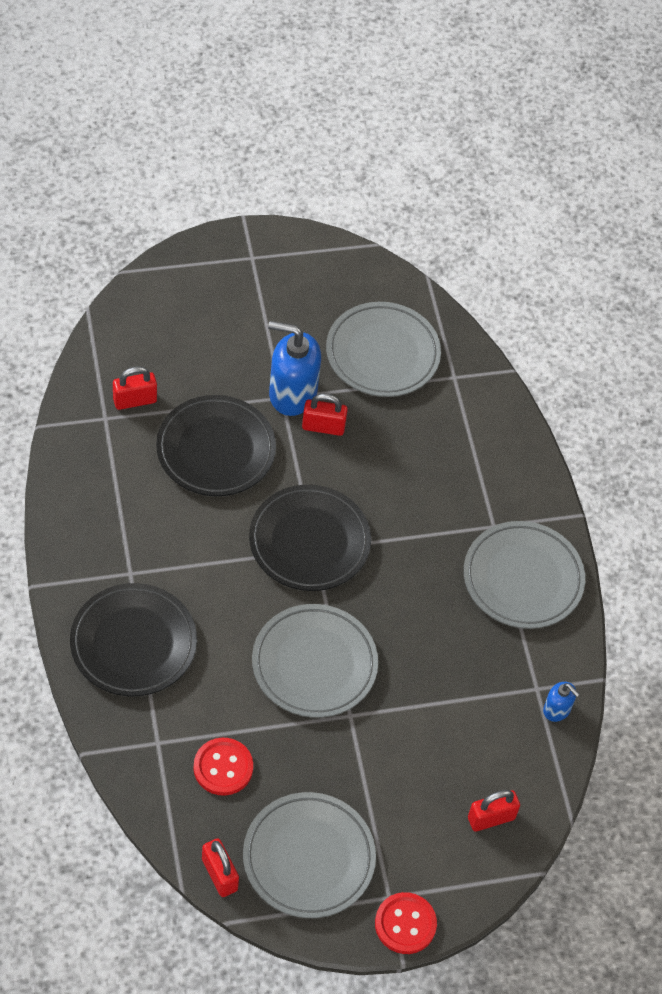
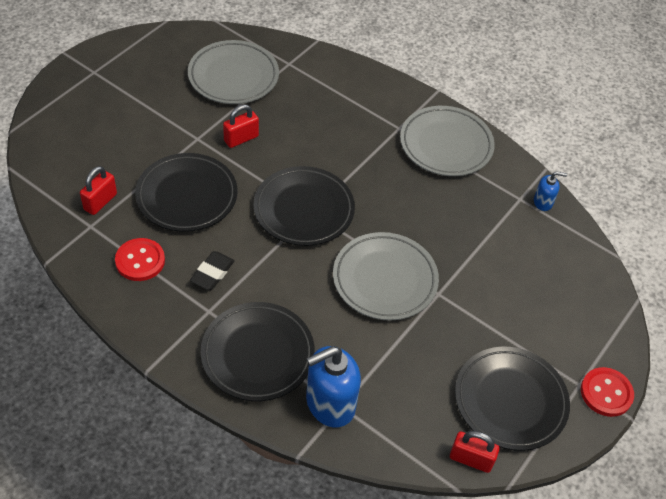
camera: 40 degrees left, 5 degrees down
(167, 541) = (212, 273): none -> black eraser
(223, 767) = (399, 388): red button -> red button (140, 261)
(292, 393) = (201, 132): blue soap dispenser -> blue soap dispenser (330, 403)
(308, 858) = (510, 401): grey plate -> black plate
(491, 818) = (579, 290): red padlock -> none

